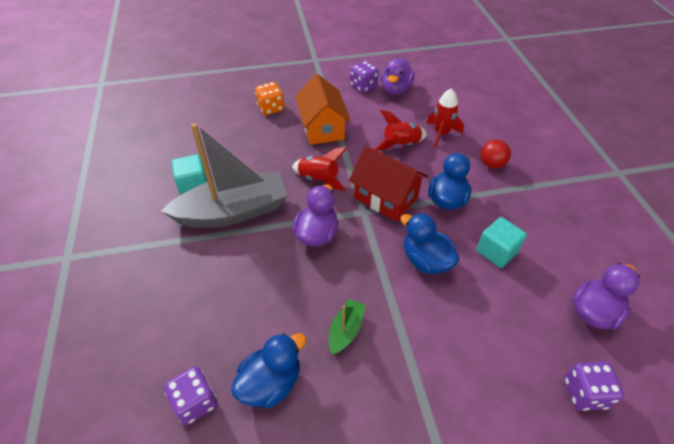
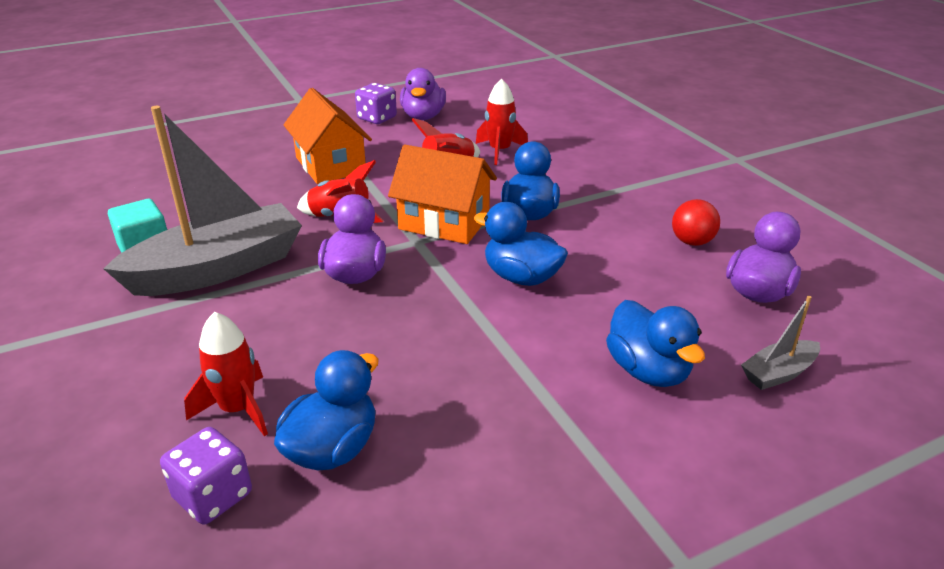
camera: 15 degrees left, 15 degrees down
(222, 335) = (238, 409): none -> red rocket
(271, 108) = (247, 154): orange dice -> none
(346, 330) = (430, 369): green boat -> none
(386, 198) = (444, 223): red house -> orange house
(491, 164) = (576, 172): red ball -> red ball (692, 242)
(491, 367) = (648, 371): none -> blue duck
(496, 252) = (613, 254): turquoise cube -> none
(585, 393) = (778, 373): purple dice -> grey boat

